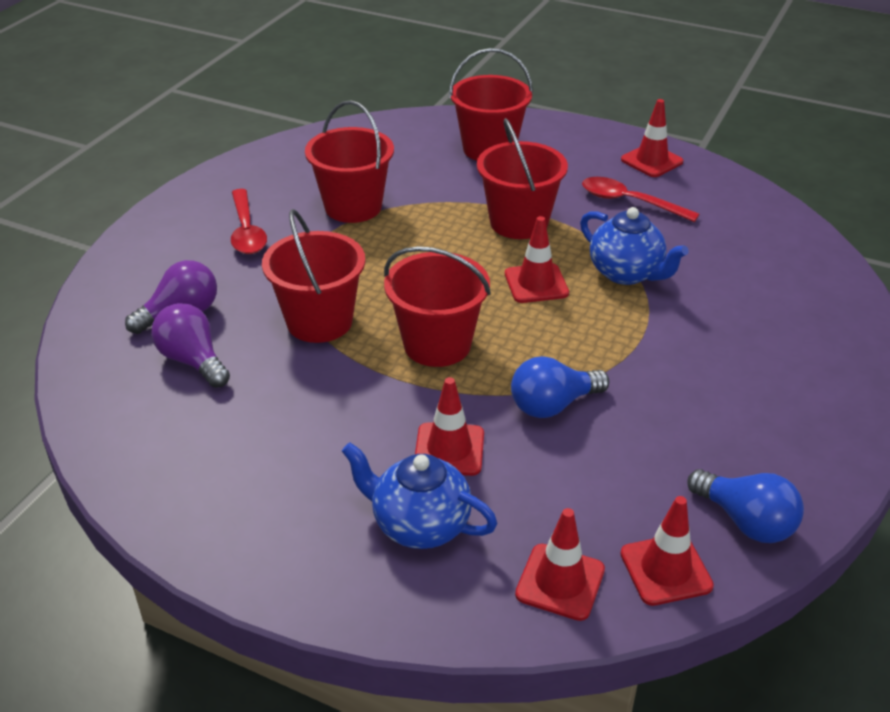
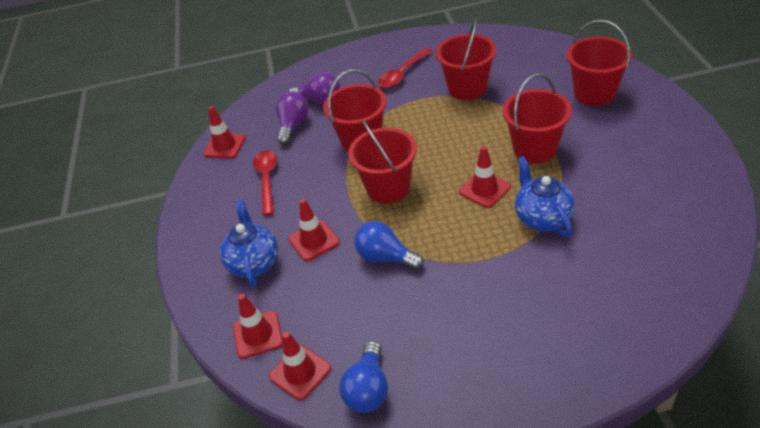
camera: 60 degrees right, 5 degrees up
(626, 273) = (542, 218): blue teapot -> blue teapot turned 150 degrees clockwise
(629, 202) = (623, 177): red spoon -> red spoon (267, 180)
(651, 161) = (688, 159): red traffic cone -> red traffic cone (225, 146)

